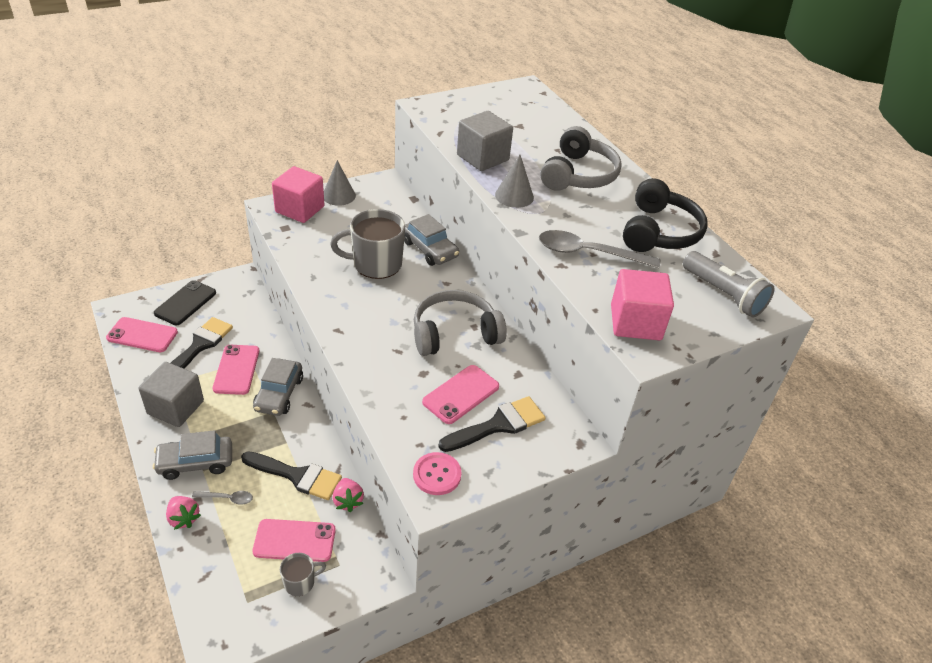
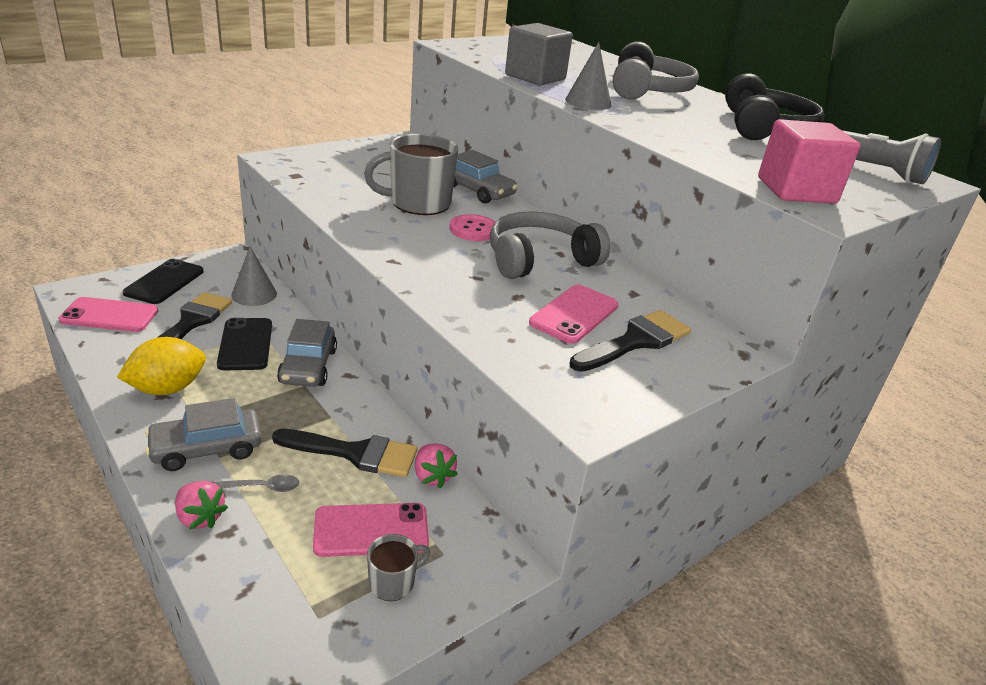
camera: 10 degrees left, 10 degrees down
(175, 407) = (167, 388): grey cube -> yellow lemon
(236, 369) = (245, 344): pink phone -> black phone
(300, 209) = (309, 160): pink cube -> none
(338, 195) = (353, 150): grey cone -> grey cone (254, 294)
(437, 474) = (582, 396): pink button -> pink button (473, 230)
(588, 253) = (701, 141): grey spoon -> none

